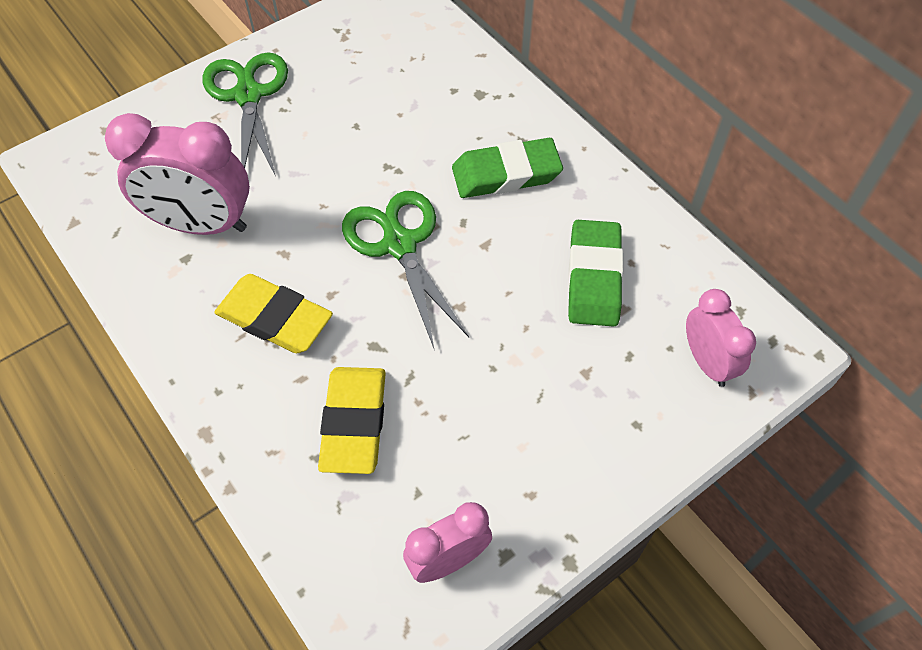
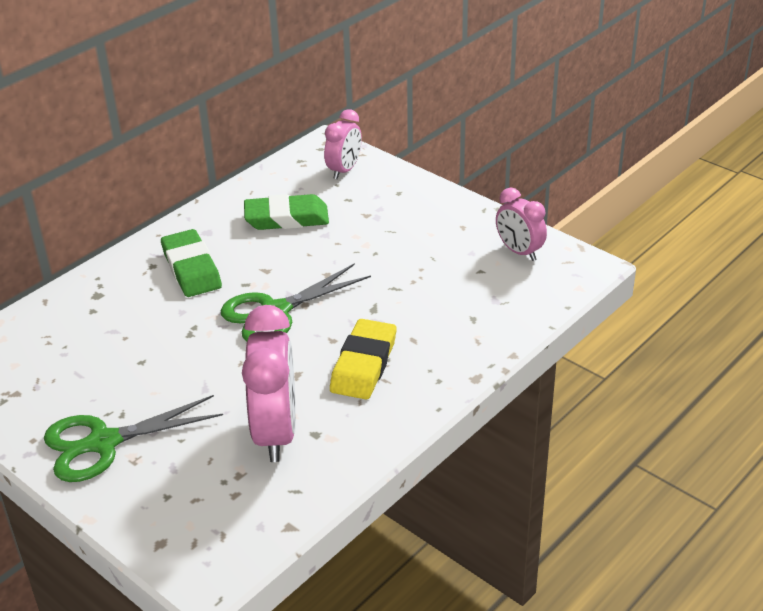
camera: 100 degrees left, 20 degrees down
(354, 423) = (440, 306): yellow eraser -> none
(707, 362) = (344, 170): pink clock -> pink clock turned 150 degrees clockwise

